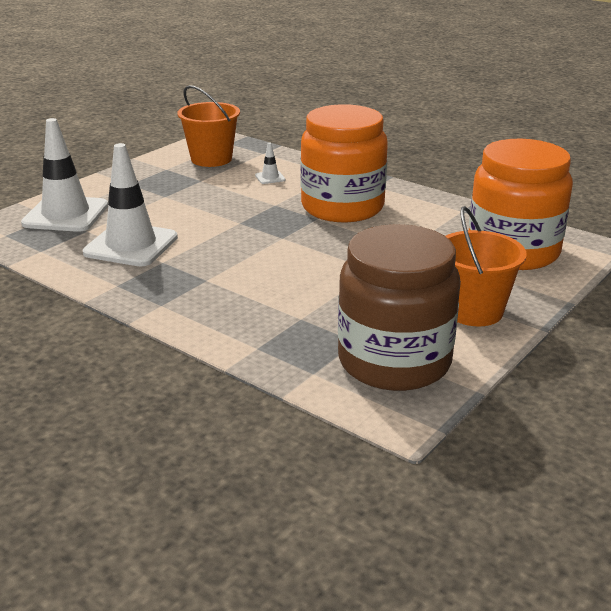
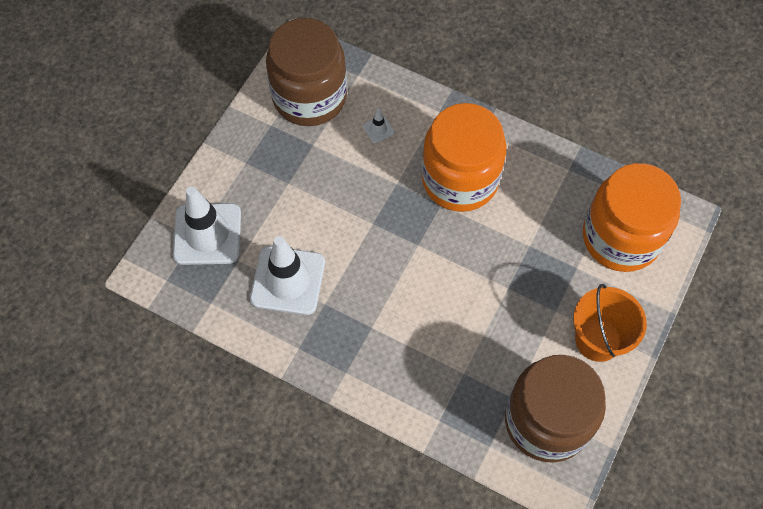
camera: 10 degrees left, 35 degrees up
(211, 159) = (309, 97): orange bucket -> brown jar

